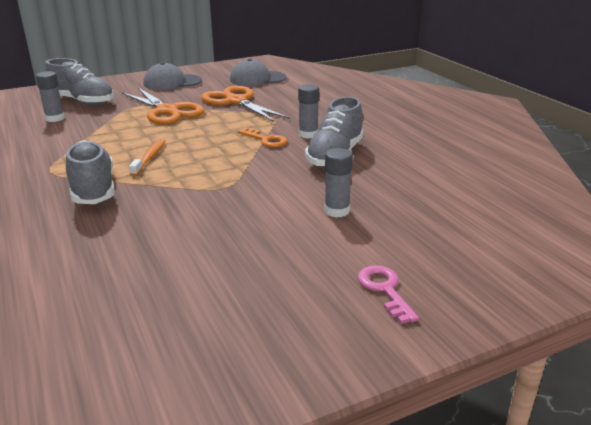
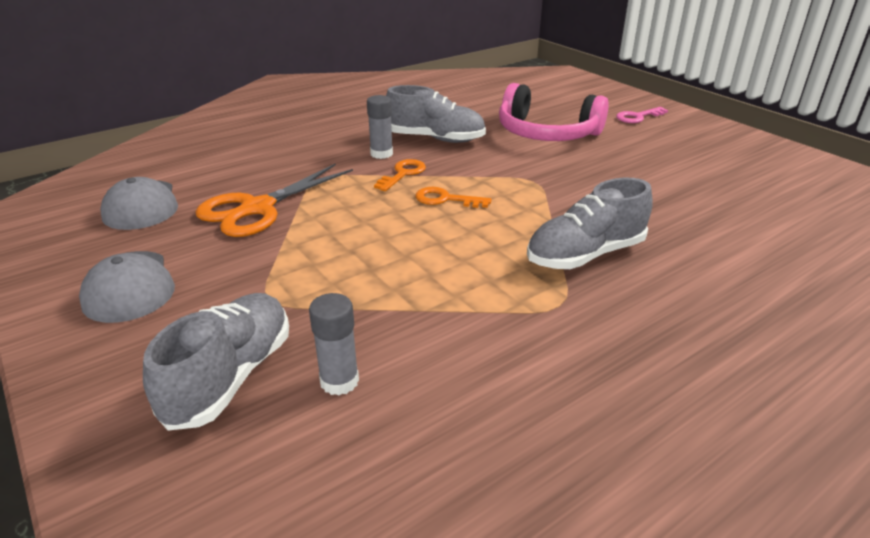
camera: 100 degrees left, 5 degrees up
(149, 158) = (481, 236): orange toothbrush -> none
(167, 111) = (299, 258): orange scissors -> none
(213, 151) = (446, 199): none -> orange key
(337, 211) = (546, 133): grey glue stick -> pink headphones

